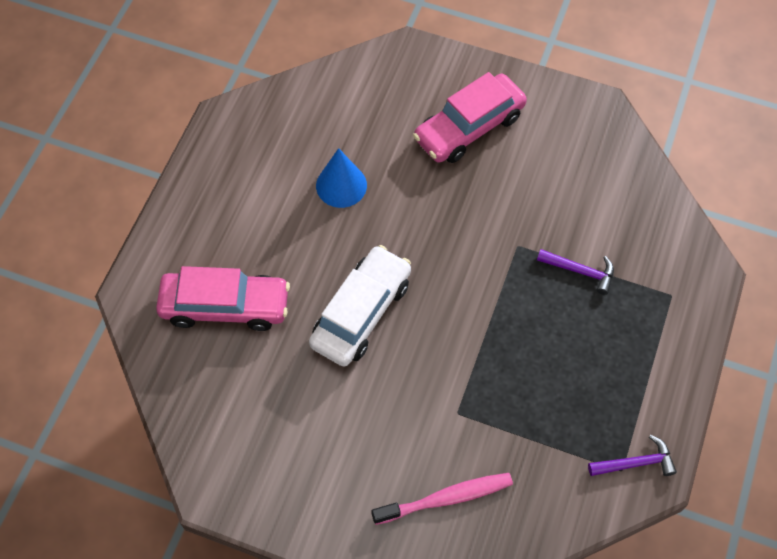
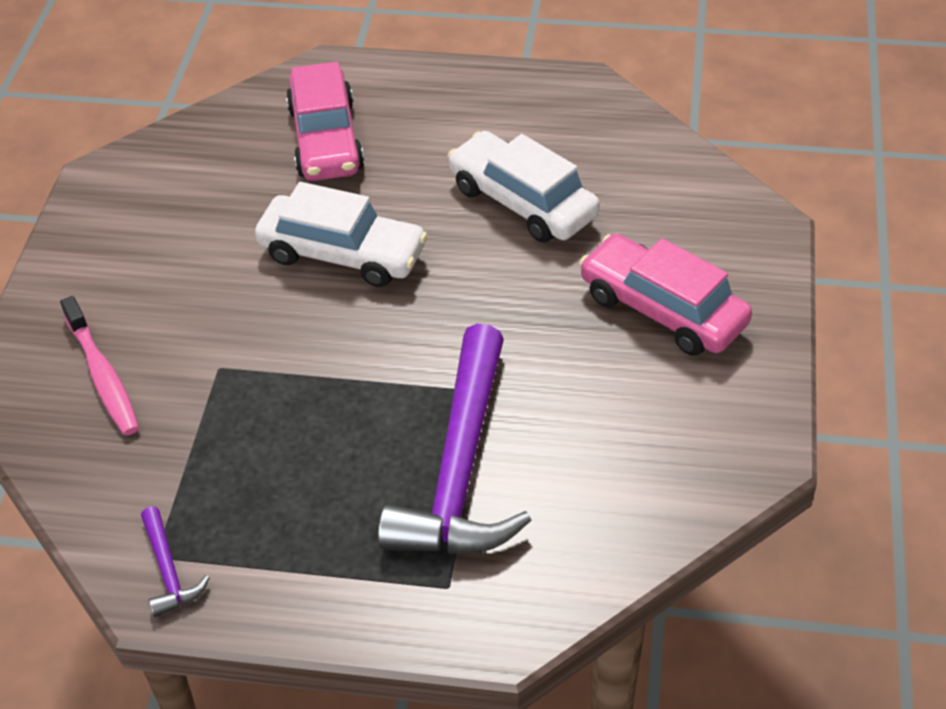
camera: 80 degrees right, 15 degrees down
(341, 185) = (523, 201): blue cone -> white car
(580, 271) = (461, 468): purple hammer -> purple hammer, size x2.36

